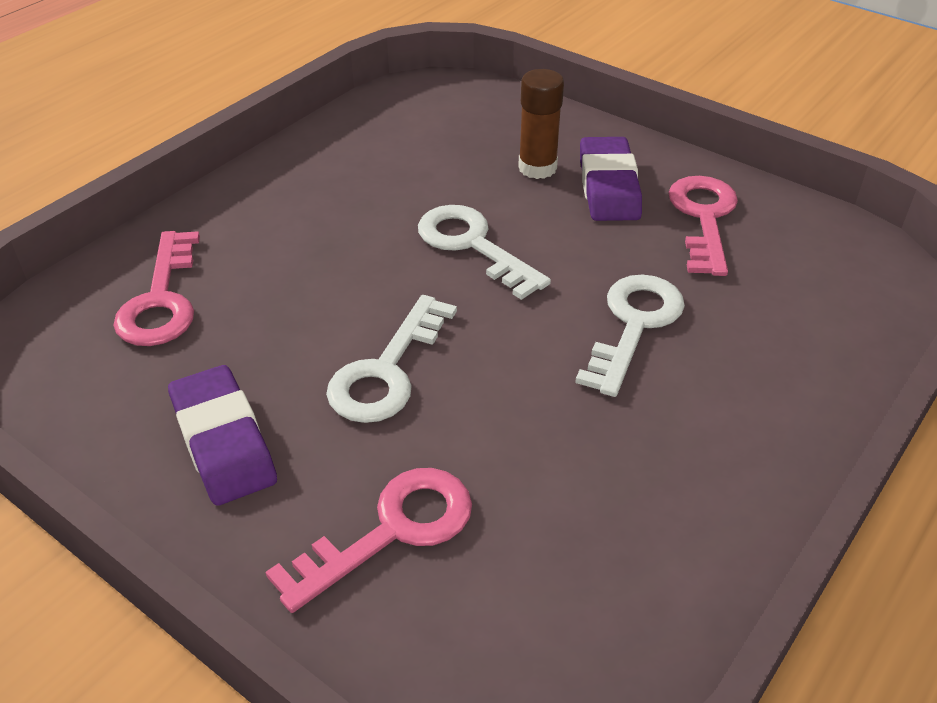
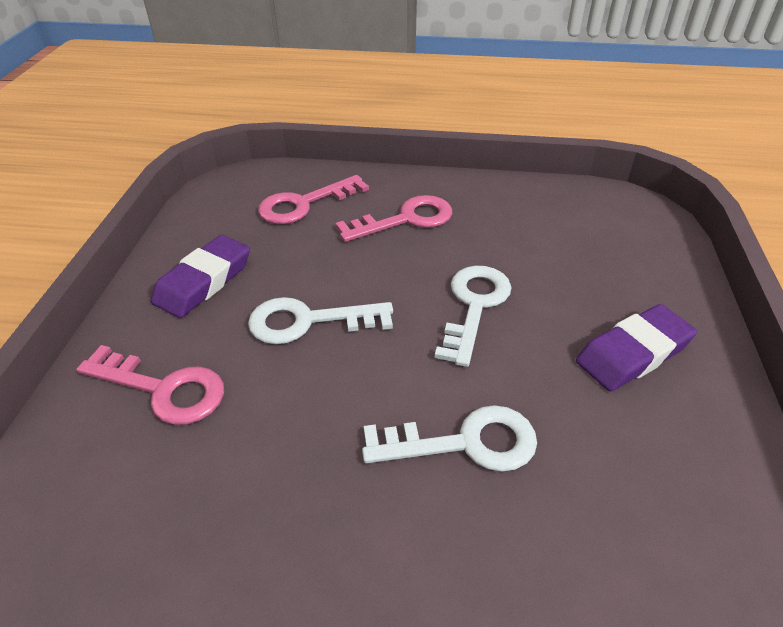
camera: 60 degrees right, 0 degrees up
(537, 168) = (607, 301): brown glue stick -> none
(703, 218) = (664, 439): pink key -> pink key (406, 219)

